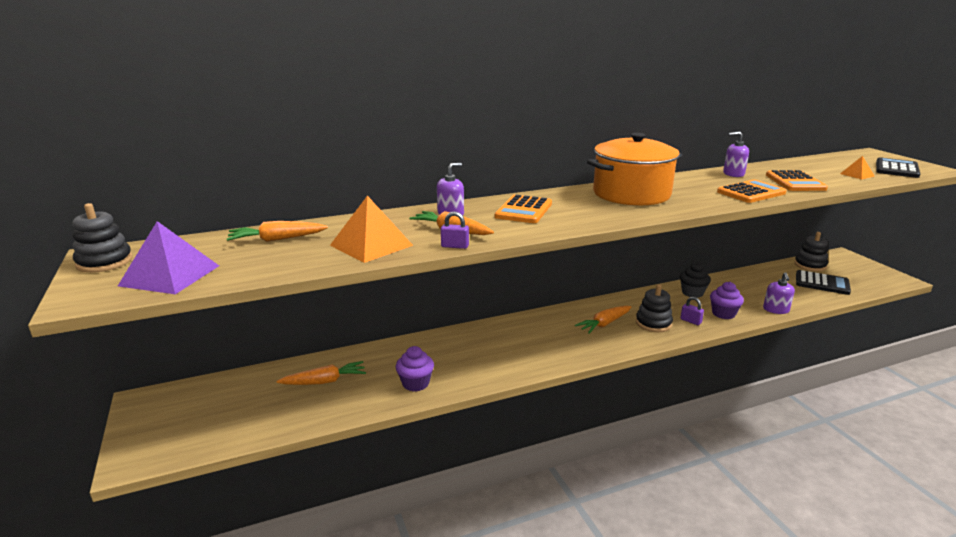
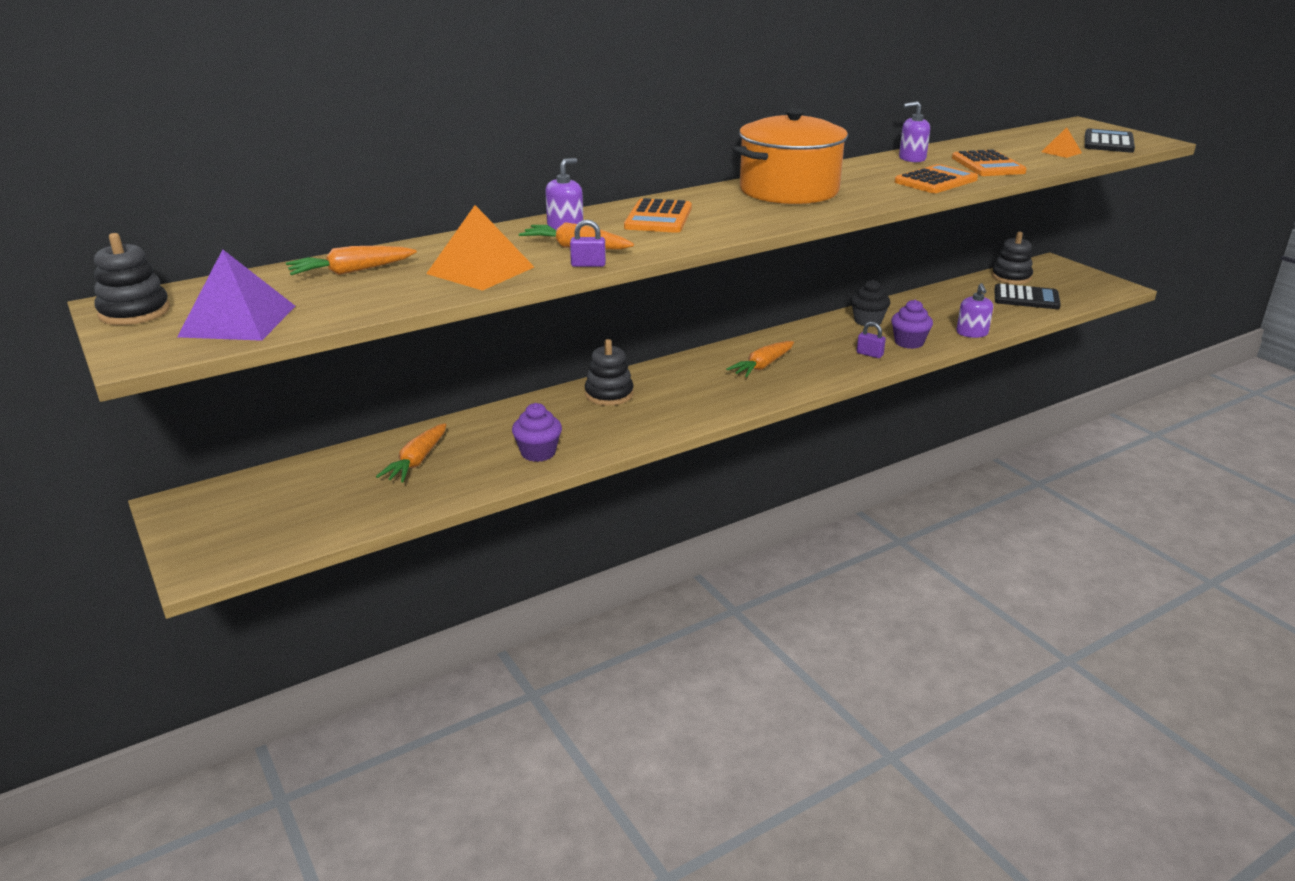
camera: 10 degrees left, 5 degrees up
(324, 381) = (417, 461): orange carrot -> orange carrot turned 135 degrees clockwise
(653, 323) = (824, 360): black stacking toy -> black stacking toy (609, 394)

